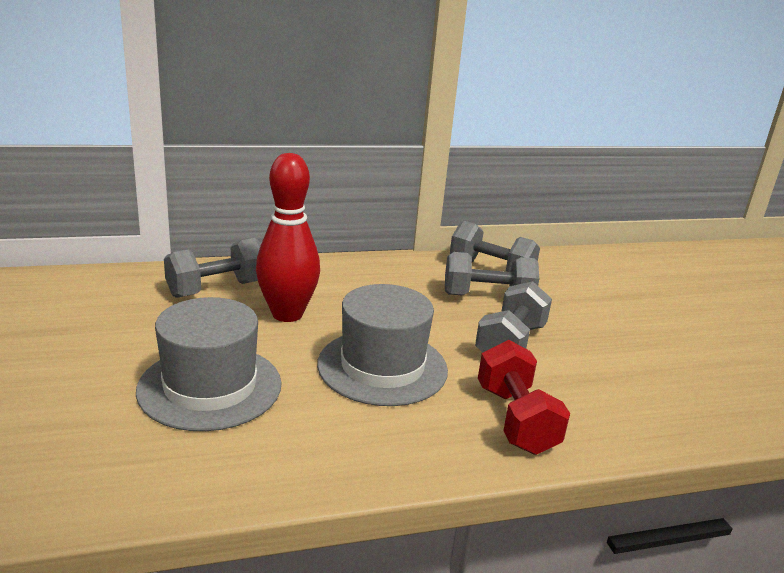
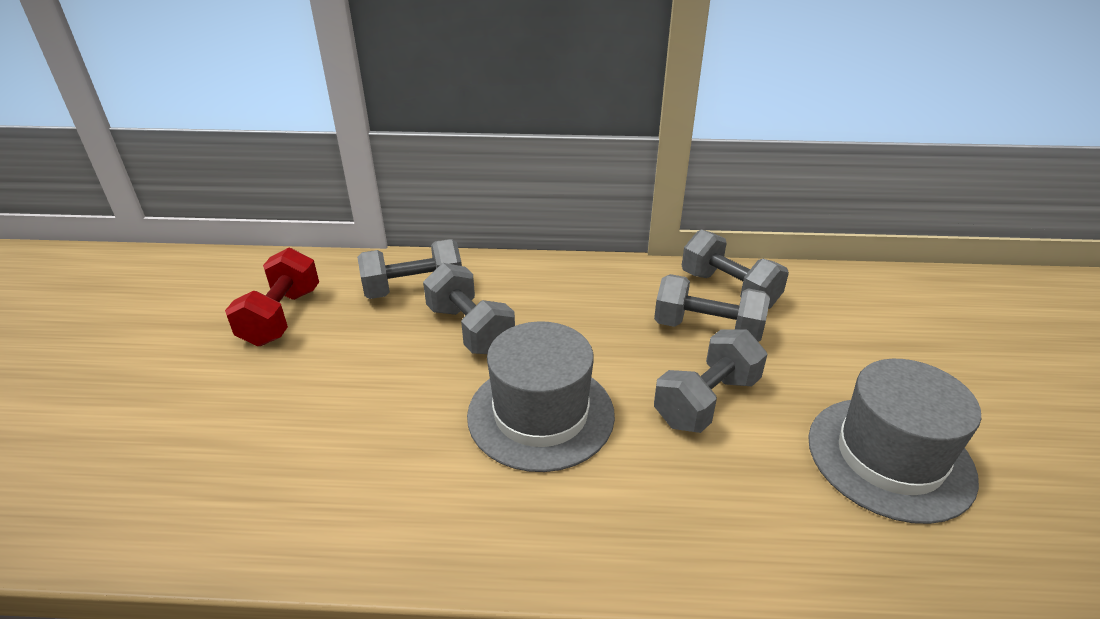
camera: 20 degrees right, 10 degrees up
(210, 387) = (351, 415): grey hat -> grey hat (889, 457)
(287, 314) = (470, 329): red bowling pin -> grey dumbbell
(516, 419) = (665, 515): red dumbbell -> red dumbbell (281, 317)

